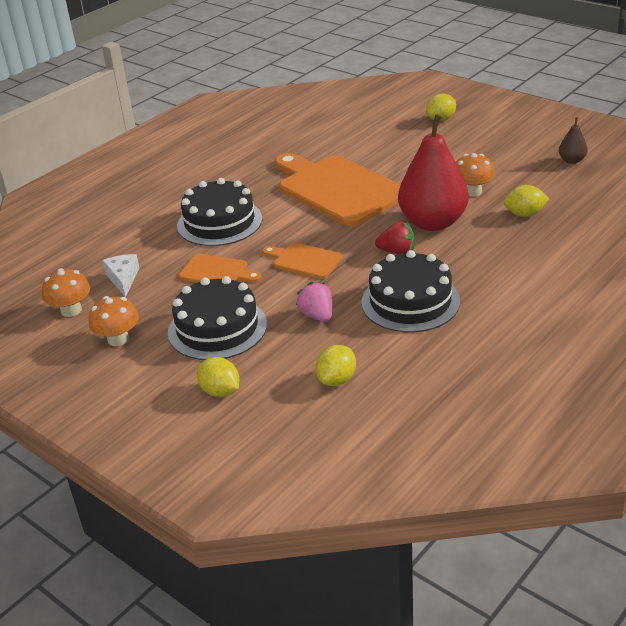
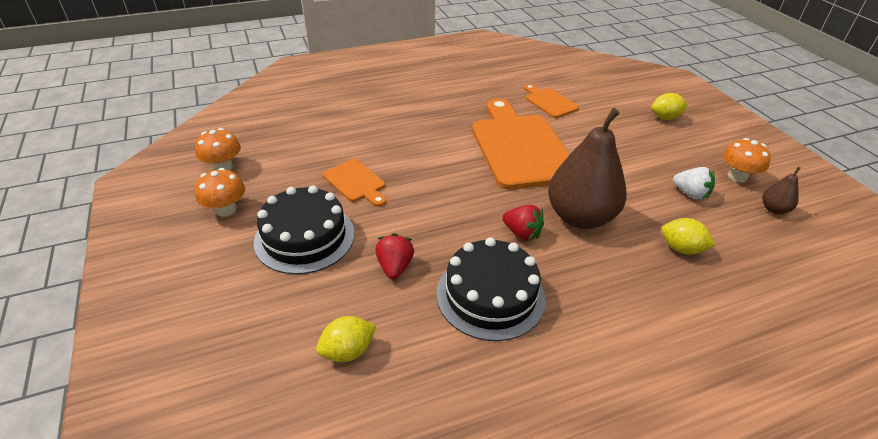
camera: 25 degrees right, 5 degrees up
(123, 279) = (284, 156): white cheese -> none
(219, 222) = (400, 138): black cake -> none
(220, 391) = (244, 306): yellow lemon -> none
(304, 260) = (433, 204): orange cutting board -> orange cutting board (549, 102)
(317, 315) = (395, 267): pink strawberry -> red strawberry
(433, 222) = (580, 217): red pear -> brown pear
(472, 191) = (643, 201): orange mushroom -> orange mushroom (737, 176)
(504, 172) = (690, 194): none -> white strawberry

